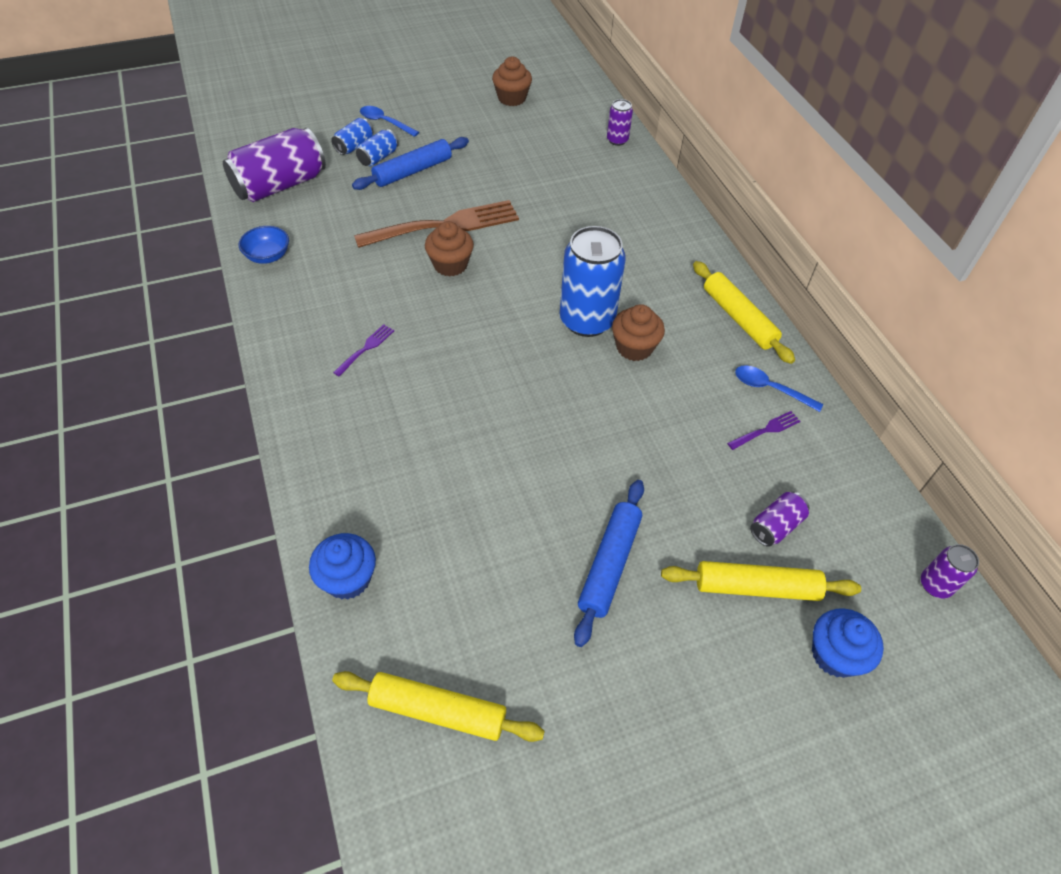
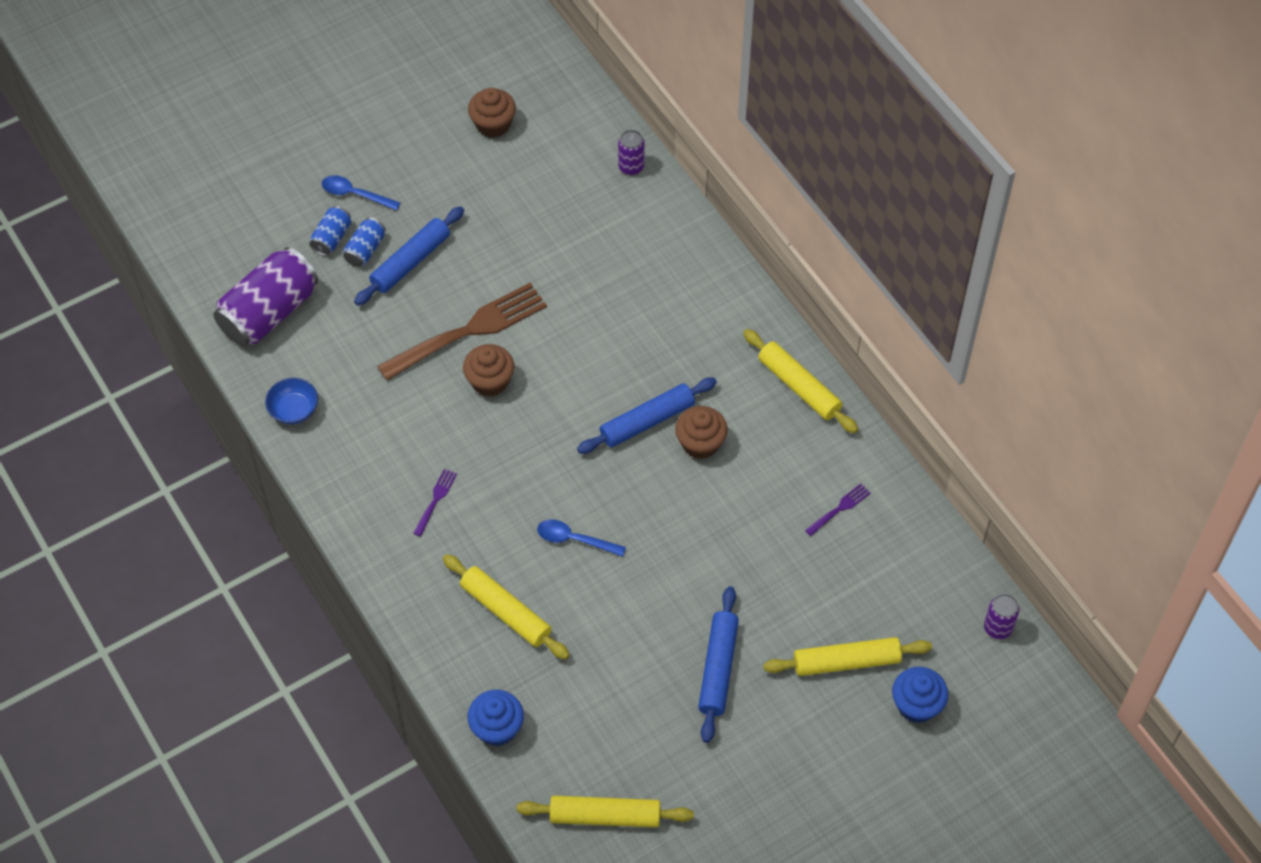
camera: 10 degrees left, 5 degrees up
(398, 461) = (505, 612): none -> yellow rolling pin
(587, 320) = (647, 421): blue can -> blue rolling pin
(770, 389) = (839, 463): blue spoon -> blue spoon (574, 539)
(775, 526) = (857, 603): purple can -> none

